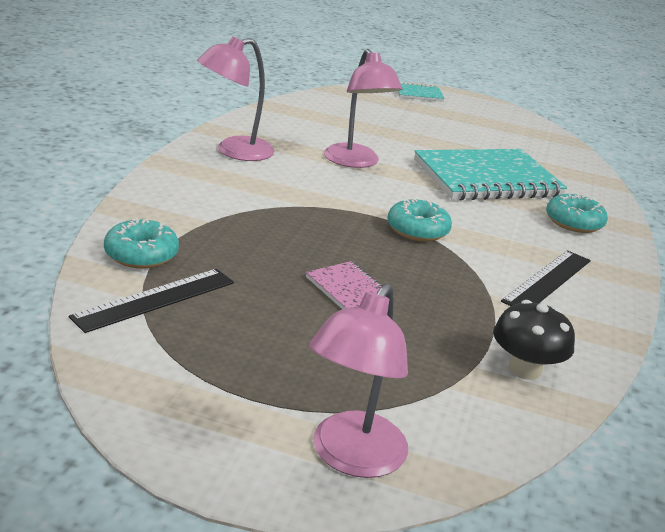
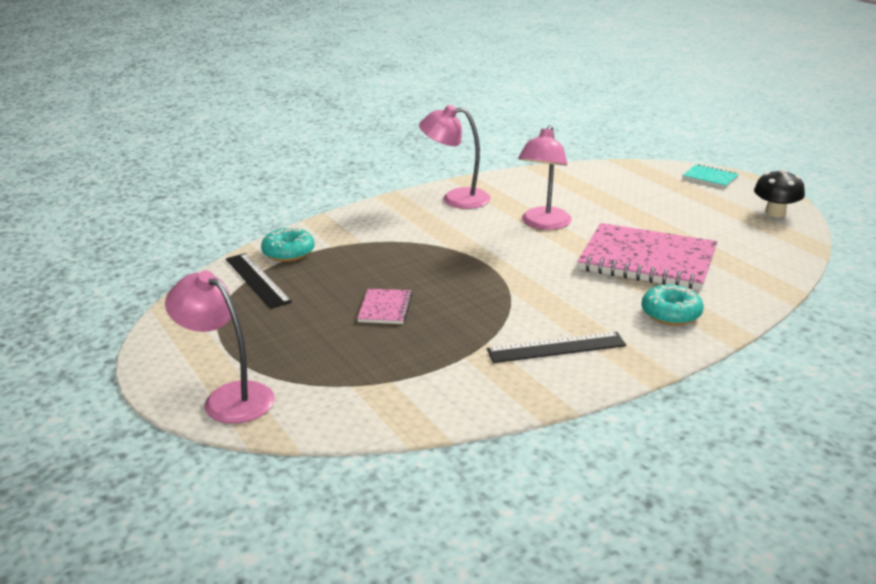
camera: 45 degrees right, 0 degrees up
(155, 299) = (257, 280): black ruler -> black ruler turned 60 degrees clockwise
(351, 458) = (228, 397): pink lamp -> pink lamp turned 60 degrees clockwise
(417, 230) = (508, 284): turquoise donut -> none
(487, 179) = (647, 260): turquoise notebook -> pink notebook
(525, 369) = (423, 395): black mushroom -> black mushroom (775, 212)

